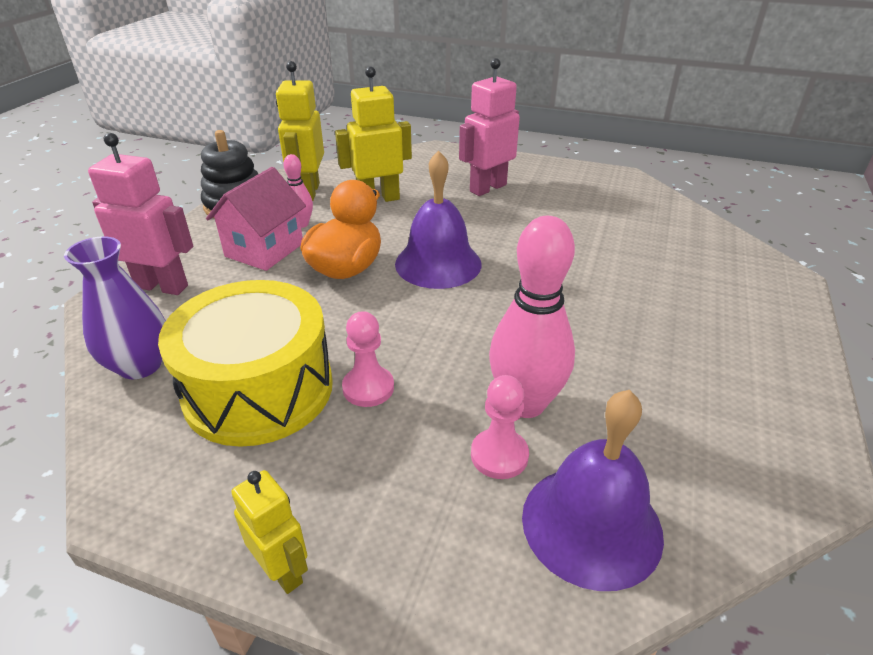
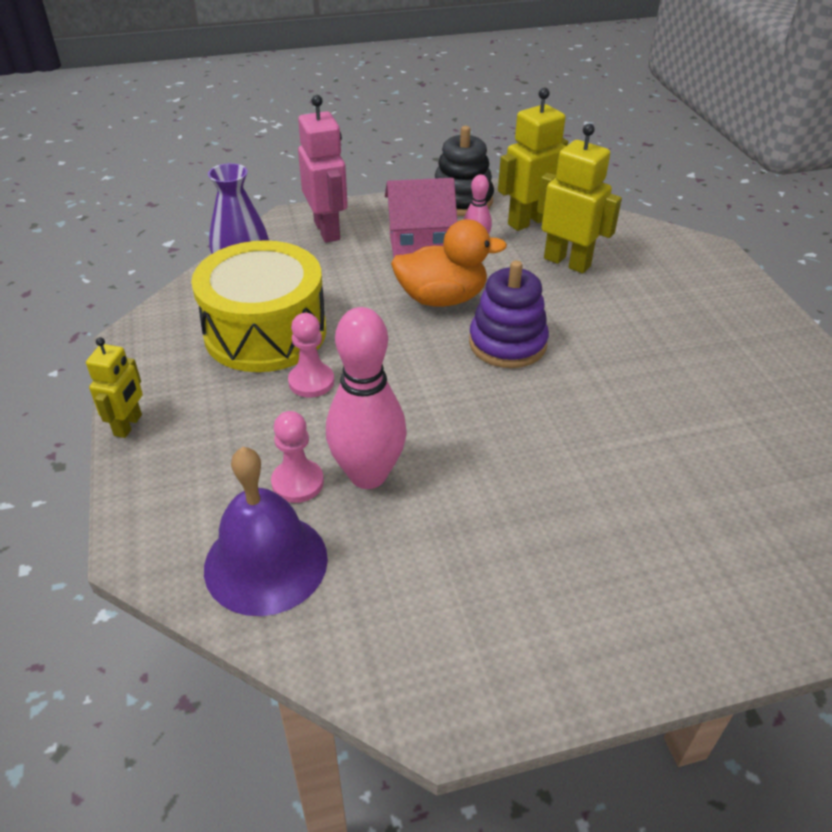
camera: 55 degrees right, 5 degrees up
(438, 263) = (507, 343): purple bell -> purple stacking toy
(487, 188) = (681, 315): pink robot -> none

